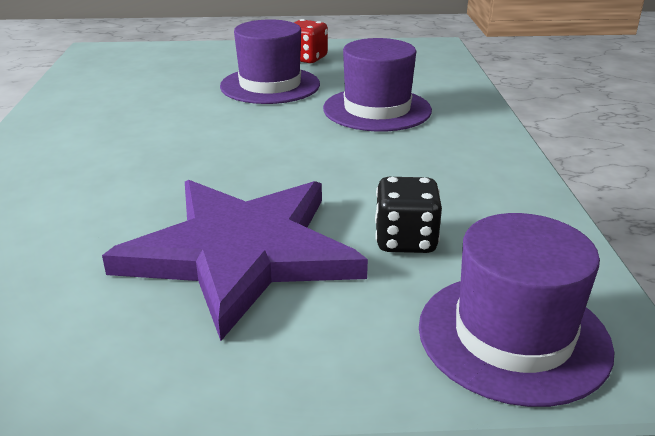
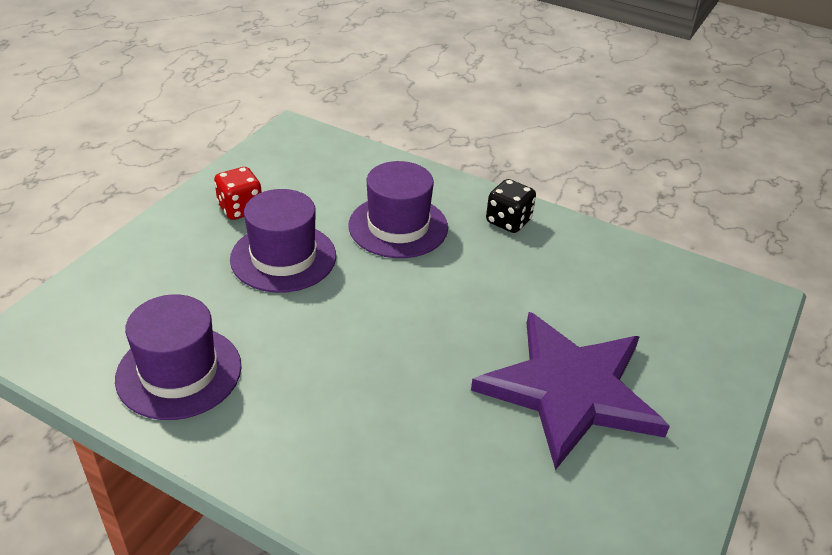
camera: 60 degrees left, 10 degrees up
(405, 241) = (604, 311): black dice -> black dice (508, 221)
(513, 336) = (719, 321): purple hat -> purple hat (179, 372)

